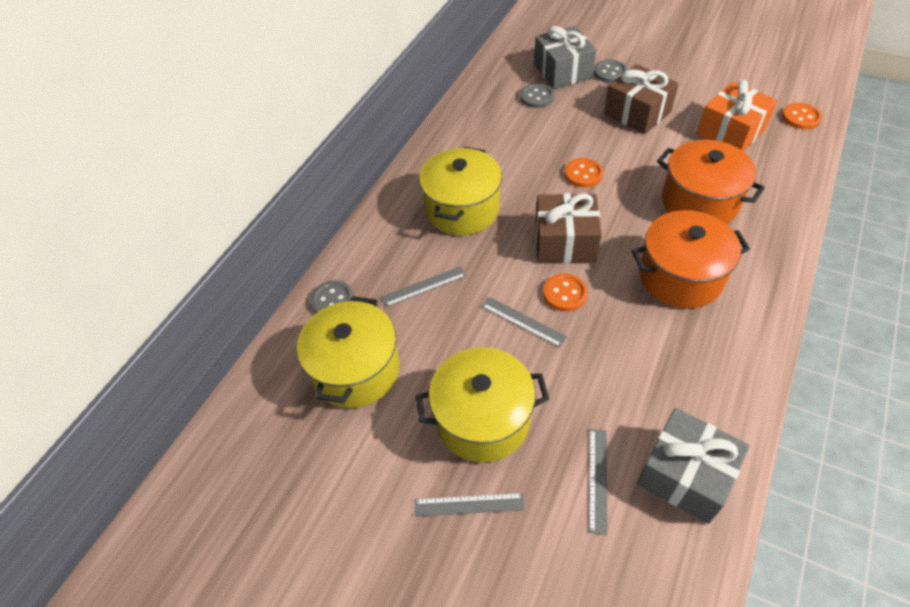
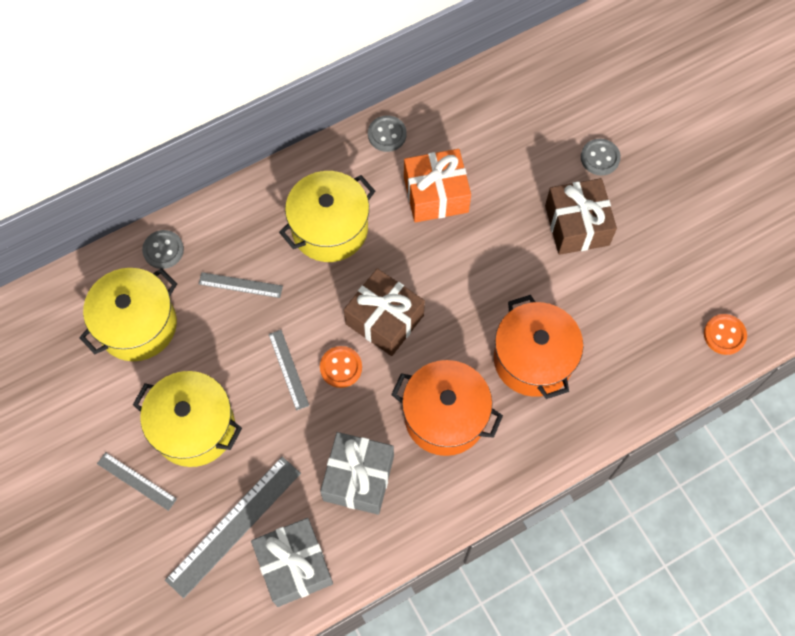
camera: 30 degrees right, 15 degrees up
(537, 97) = (502, 143): grey button -> grey button (387, 134)
(562, 71) = (556, 126): grey gift -> grey gift (358, 478)
(583, 174) = (462, 261): orange button -> none
(598, 479) = (234, 526): grey ruler -> grey ruler, size x1.83
(730, 132) = (640, 306): orange gift -> orange gift (436, 195)

